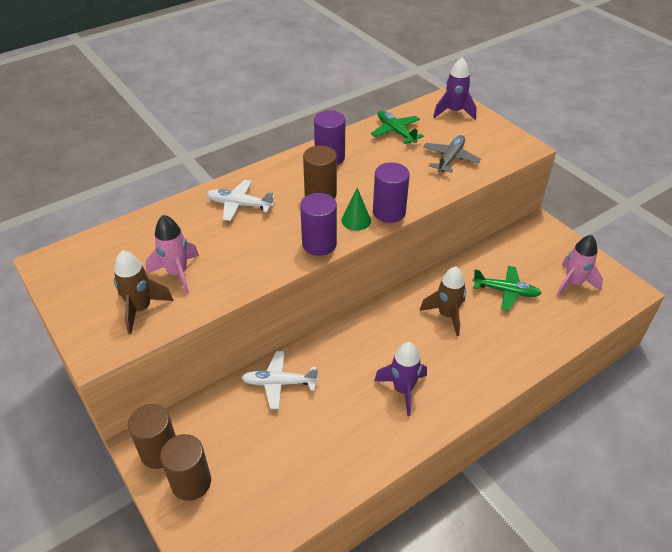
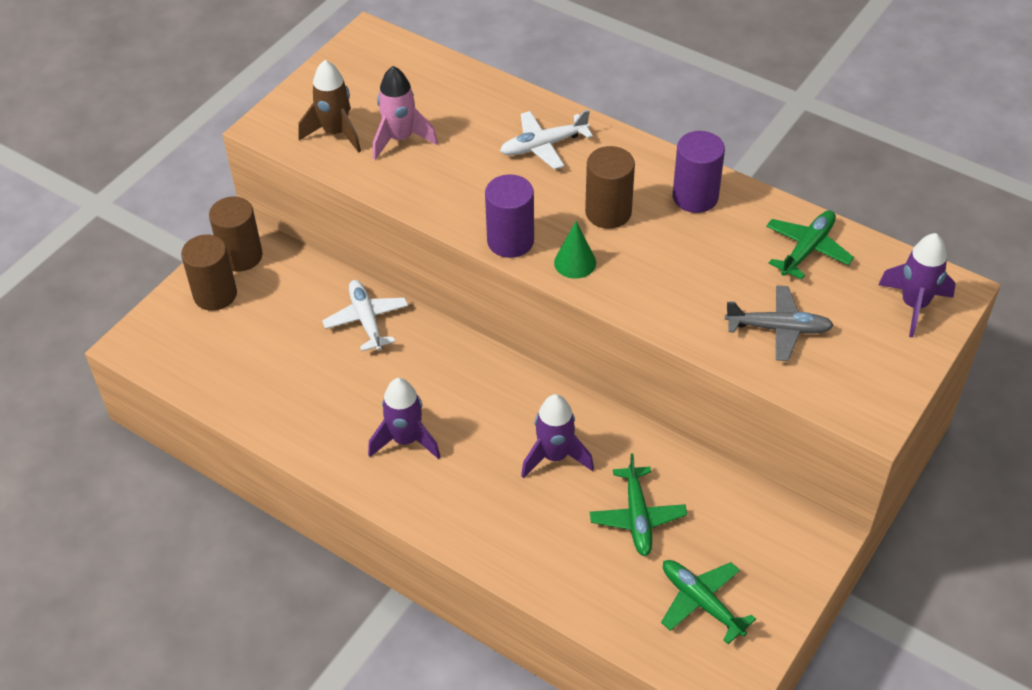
camera: 70 degrees right, 5 degrees up
(240, 205) = (544, 146): white plane -> white plane turned 105 degrees counterclockwise
(389, 212) = (610, 291): purple cylinder -> none
(447, 315) = (554, 456): brown rocket -> purple rocket
(573, 283) = (701, 602): pink rocket -> green plane

